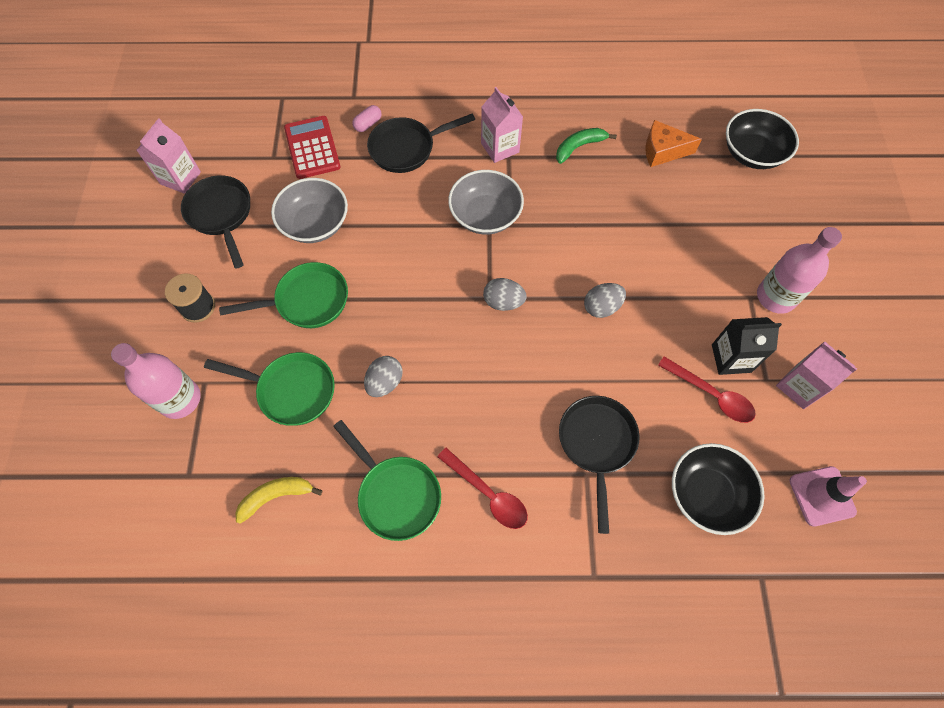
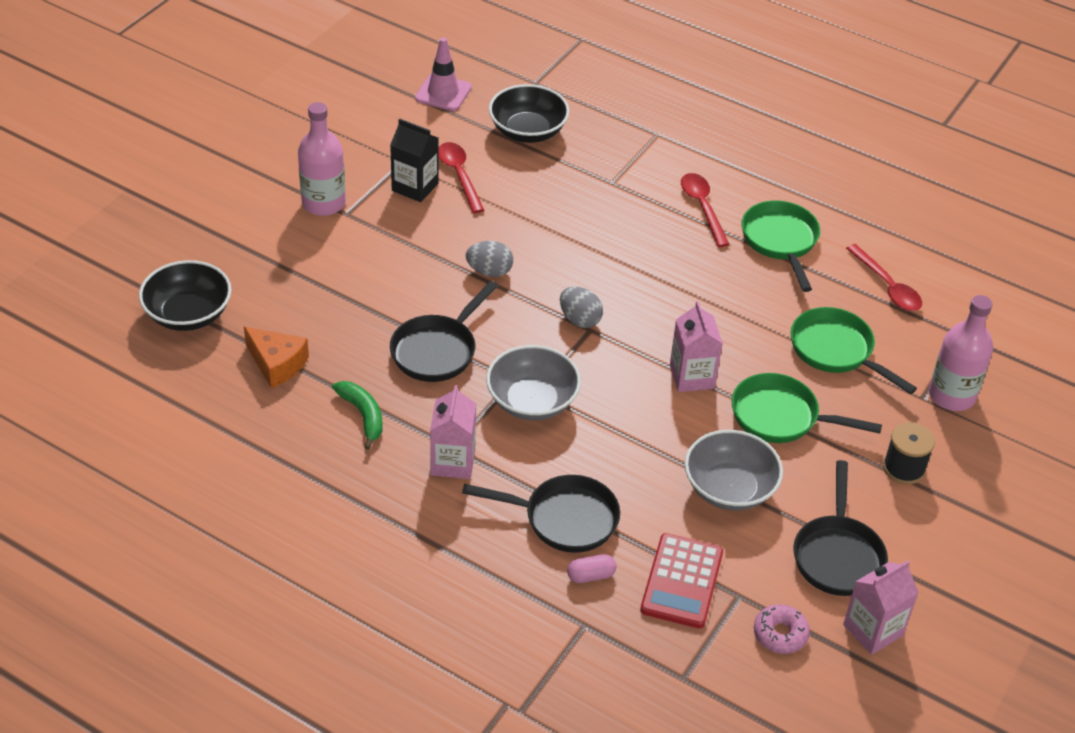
camera: 150 degrees left, 20 degrees down
(237, 147) = (780, 634): none -> pink donut
(276, 496) = (887, 286): yellow banana -> red spoon
(385, 382) = (742, 315): grey egg -> none
(579, 147) = (363, 415): green banana -> green banana turned 120 degrees counterclockwise
(596, 444) = (586, 193): black pan -> black pan (437, 350)
(799, 387) = (381, 147): pink carton -> pink carton (692, 376)

